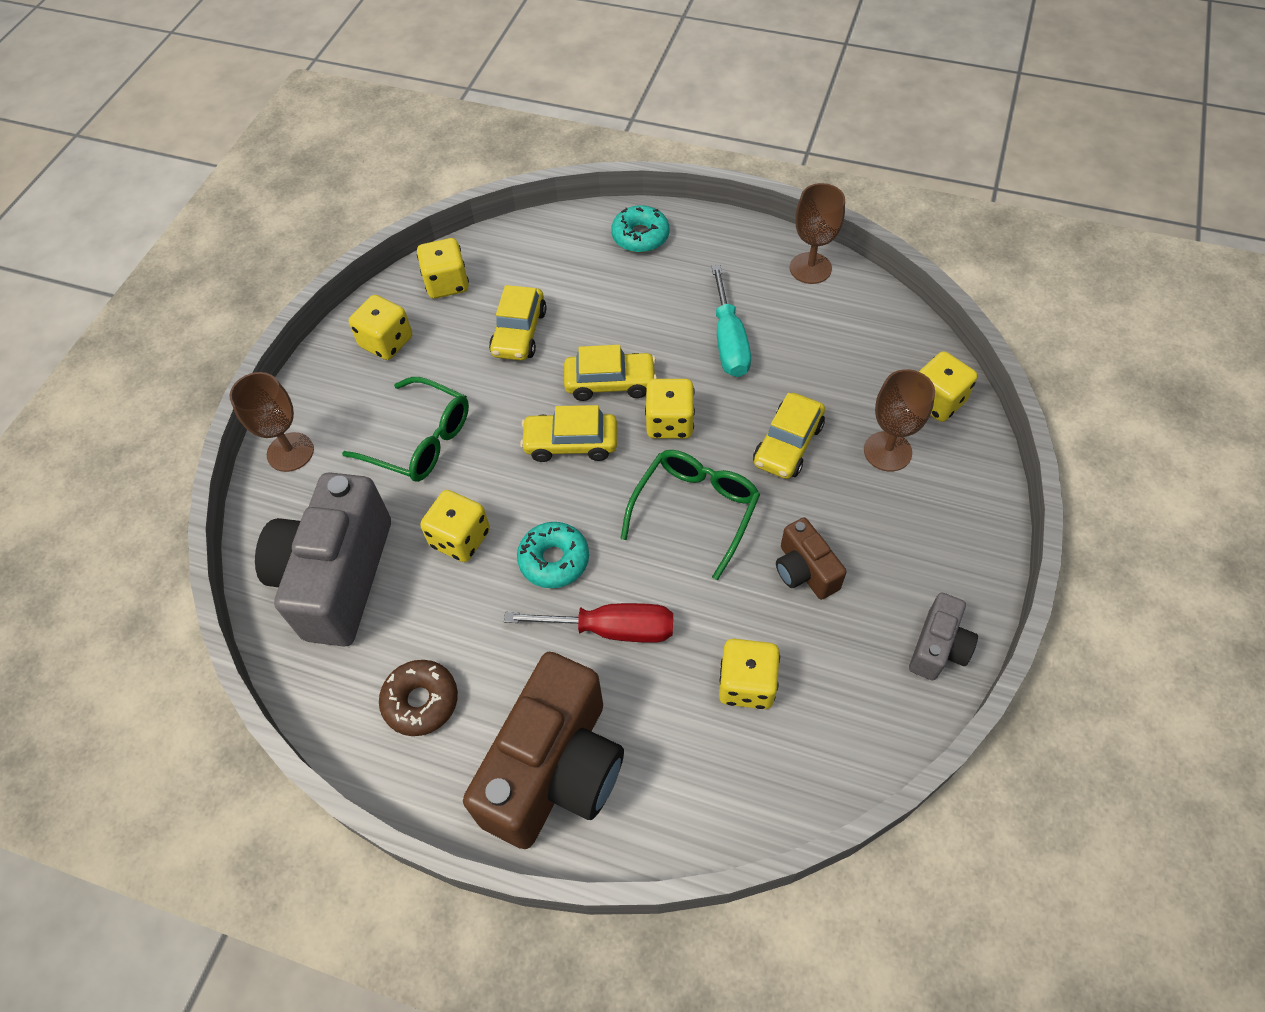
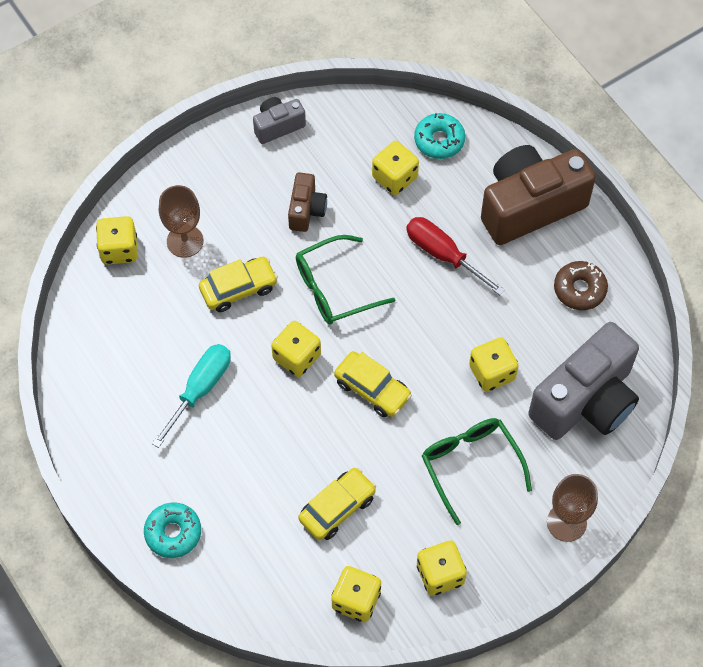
camera: 145 degrees left, 5 degrees up
(554, 560) = (444, 318): turquoise donut -> turquoise donut (439, 140)
(610, 383) = (308, 416): yellow car -> none
(810, 268) = (84, 406): brown goblet -> none

